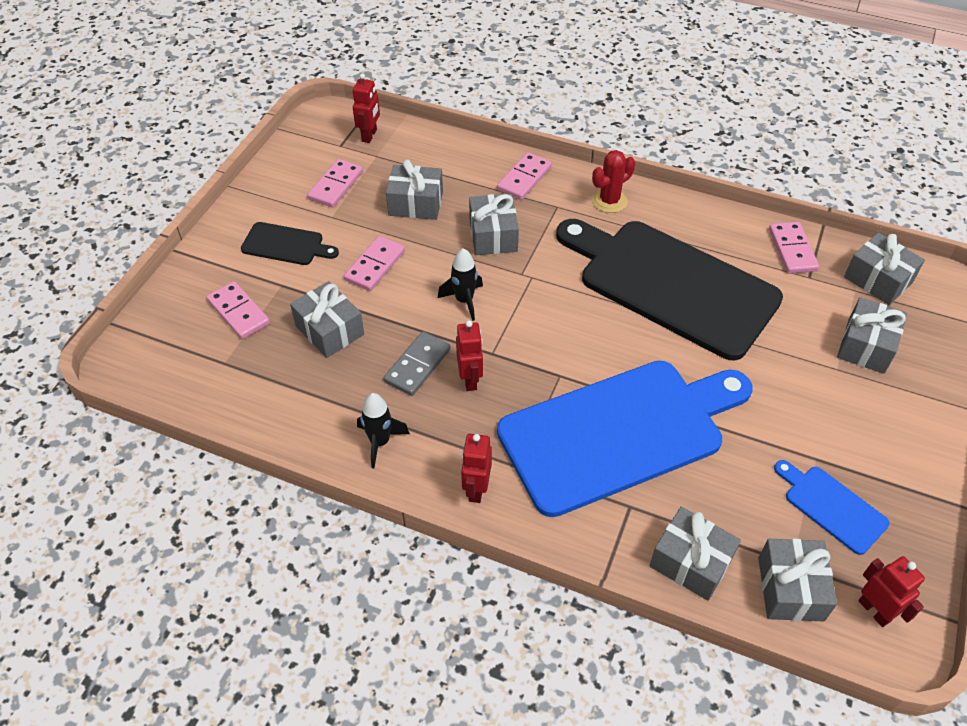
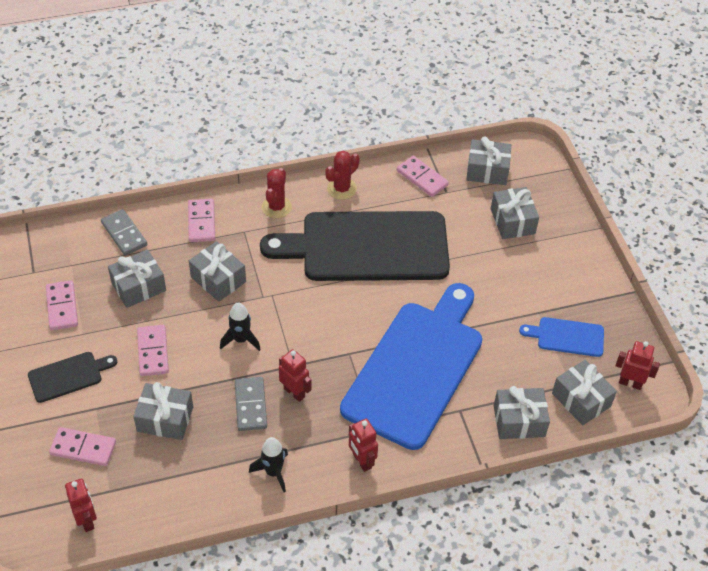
camera: 40 degrees left, 0 degrees up
(369, 135) = (49, 251): red robot -> red robot (87, 520)
(445, 153) = (124, 234): none -> grey domino
(692, 217) = (342, 189): none -> red cactus

